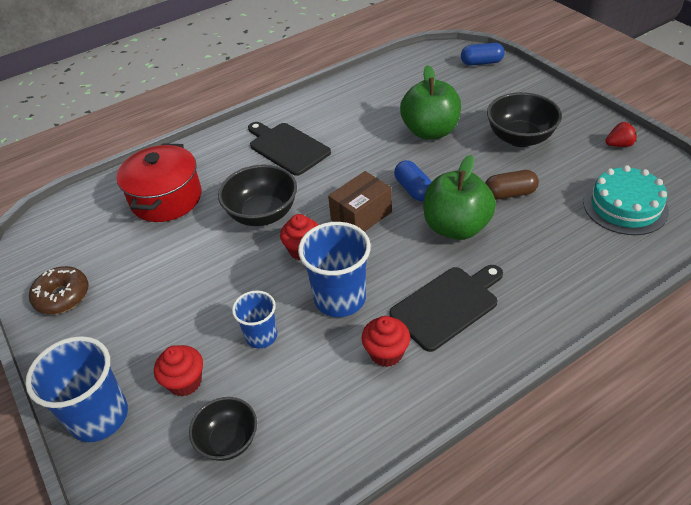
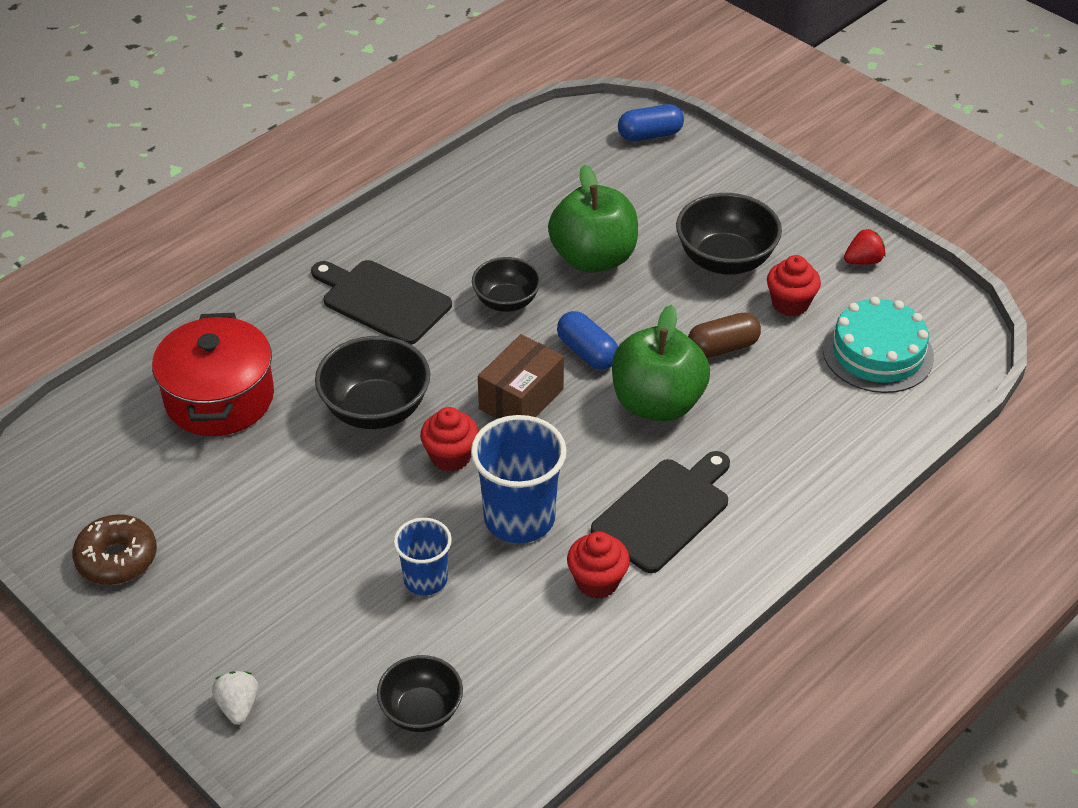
camera: 15 degrees left, 0 degrees up
(99, 417) = (238, 706): blue cup -> white strawberry
(185, 382) = (340, 649): red cupcake -> red cupcake (790, 304)
(366, 153) = (506, 301): none -> black bowl

